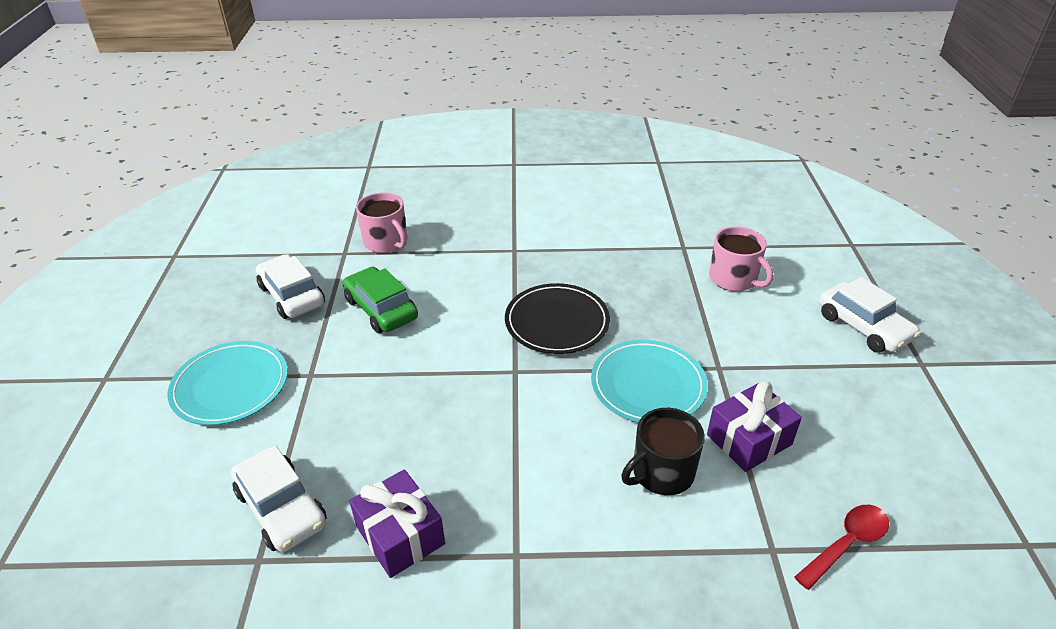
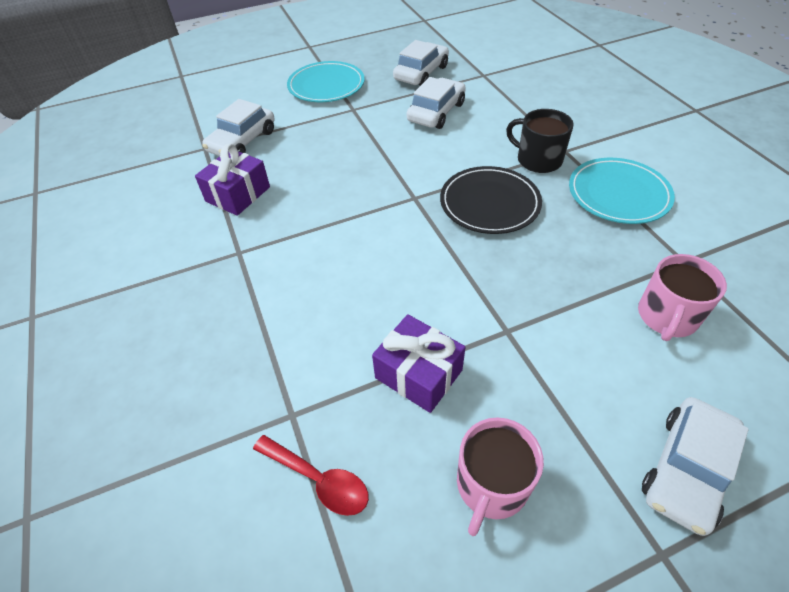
camera: 70 degrees right, 10 degrees up
(381, 309) = (436, 112): green car -> white car
(386, 242) = (513, 87): pink mug -> pink mug (491, 485)
(648, 385) = (448, 282): turquoise plate -> turquoise plate (618, 194)
(661, 472) = (347, 316): black mug -> black mug (538, 160)

